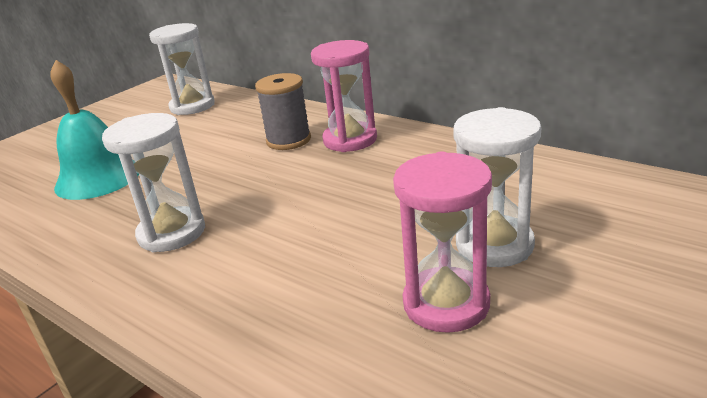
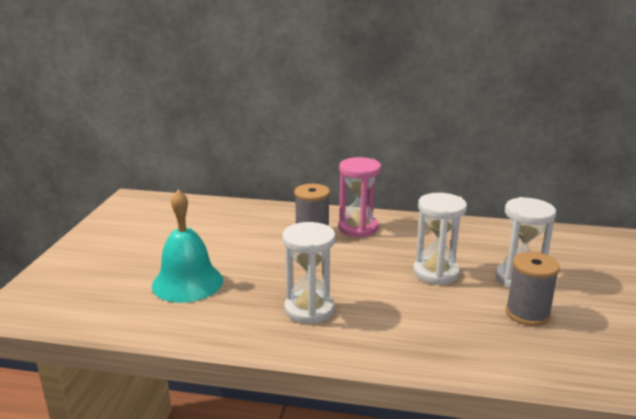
camera: 30 degrees left, 5 degrees down
(192, 106) = (191, 216): white hourglass -> white hourglass (436, 273)
(446, 303) = (527, 314): pink hourglass -> grey spool

